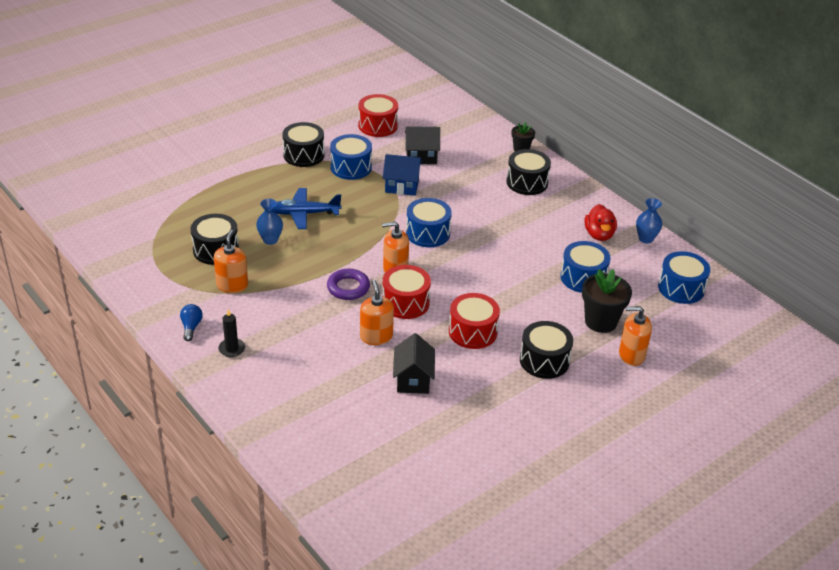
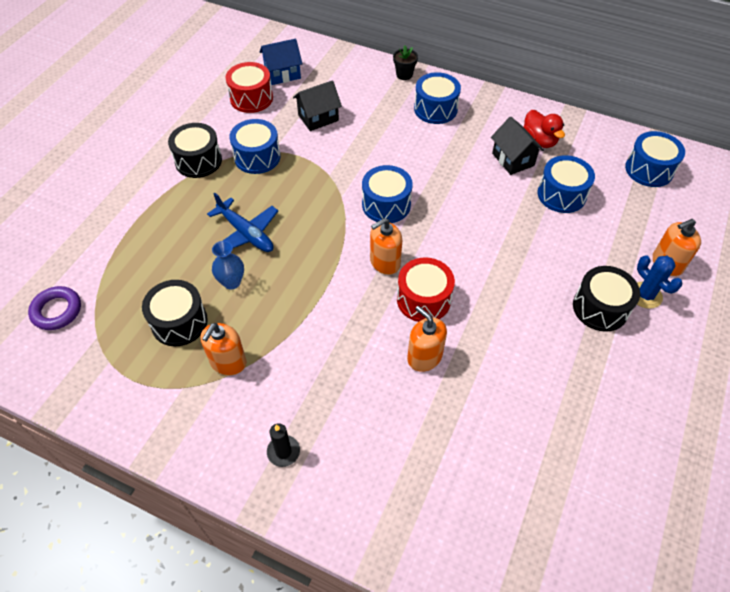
camera: 25 degrees left, 15 degrees up
(191, 327) = (217, 443): blue light bulb -> none
(232, 285) = (228, 362): orange soap dispenser -> orange soap dispenser turned 135 degrees counterclockwise
(304, 214) = (246, 233): blue plane -> blue plane turned 105 degrees counterclockwise
(348, 287) = (354, 307): purple ring -> purple ring (57, 311)
(402, 186) = (323, 159): blue house -> blue house (282, 74)
(413, 379) = (499, 395): black house -> black house (513, 159)
(472, 332) = (511, 305): red drum -> none
(527, 182) = (435, 109): black drum -> blue drum
(591, 367) = (645, 295): none -> blue cactus
(601, 321) = (613, 238): black flower pot -> none
(646, 239) = (580, 129): blue vase -> none

